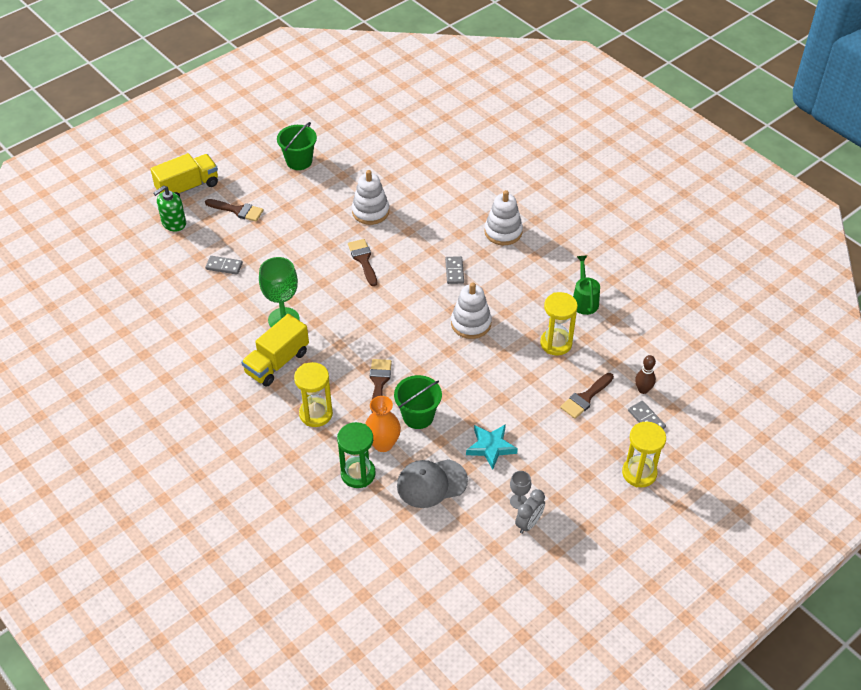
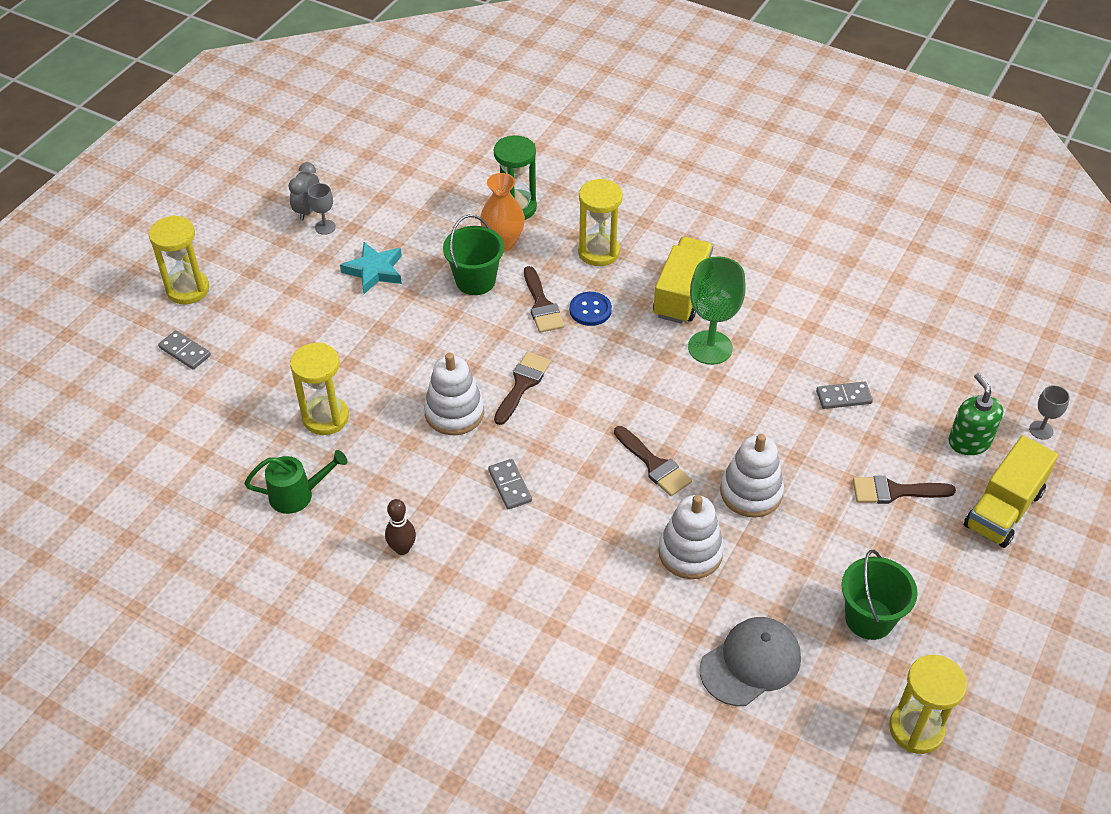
camera: 160 degrees right, 0 degrees up
(128, 218) = (1041, 430): none -> grey goblet
(173, 223) = (969, 441): green soap dispenser -> green soap dispenser turned 45 degrees counterclockwise
(311, 118) = (916, 729): none -> yellow hourglass
(347, 369) = (590, 310): none -> blue button
(431, 483) = (430, 219): grey cap -> grey cap (751, 663)
(503, 232) = (459, 579): white stacking toy -> white stacking toy (751, 492)
(584, 300) = (298, 495): green watering can -> green watering can turned 75 degrees counterclockwise
(585, 398) = (269, 357): brown brush -> brown brush (522, 384)
(643, 390) = (193, 387): brown bowling pin -> brown bowling pin (402, 548)

